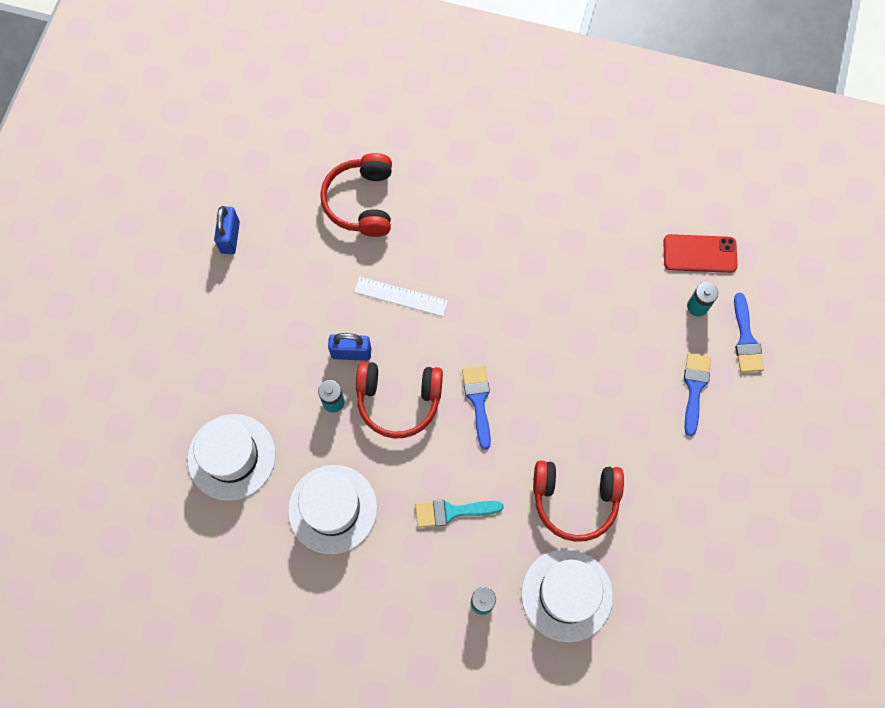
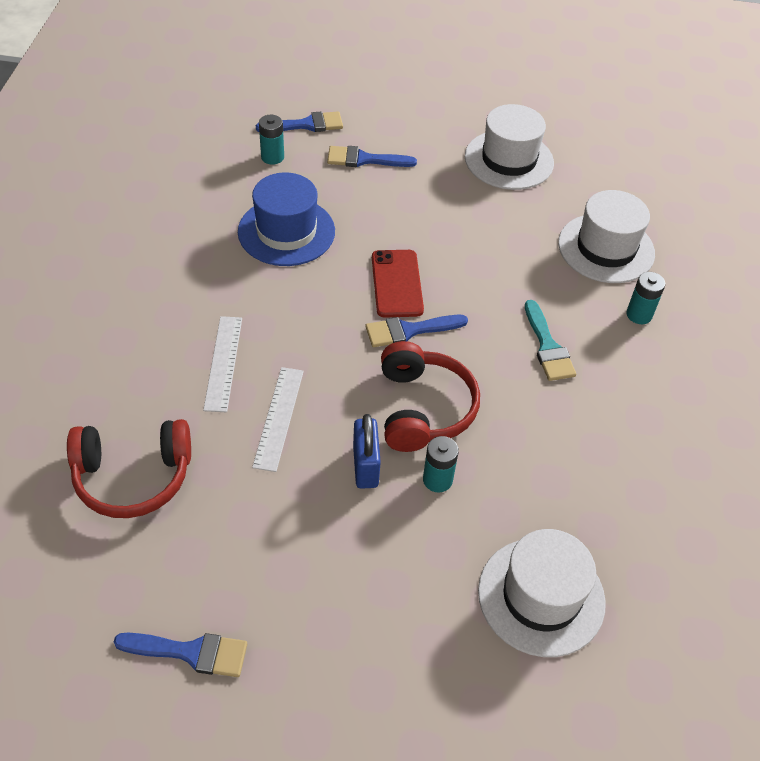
camera: 100 degrees left, 20 degrees down
(230, 237) = (190, 652): blue padlock -> blue brush
(332, 509) = (578, 465): white hat -> white hat (509, 160)
(456, 260) = (223, 363): none -> white ruler
(575, 500) = (505, 245): red headphones -> none
(598, 313) = (286, 231): none -> blue hat
(699, 254) = (210, 155): red phone -> red phone (397, 284)

